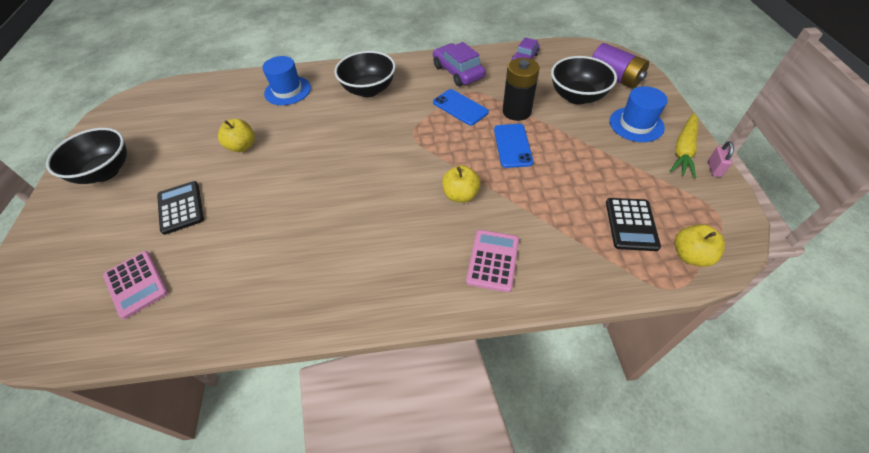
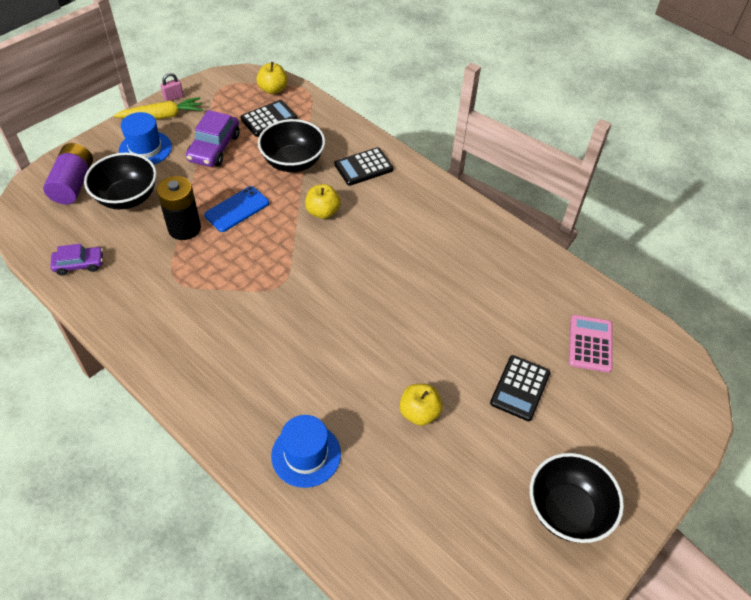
camera: 135 degrees left, 0 degrees up
(369, 90) = (240, 370): black bowl -> black bowl (293, 162)
(458, 72) = (146, 309): purple car -> purple car (214, 148)
(460, 107) = (210, 272): blue phone -> none
(493, 260) = (363, 167): pink calculator -> black calculator

